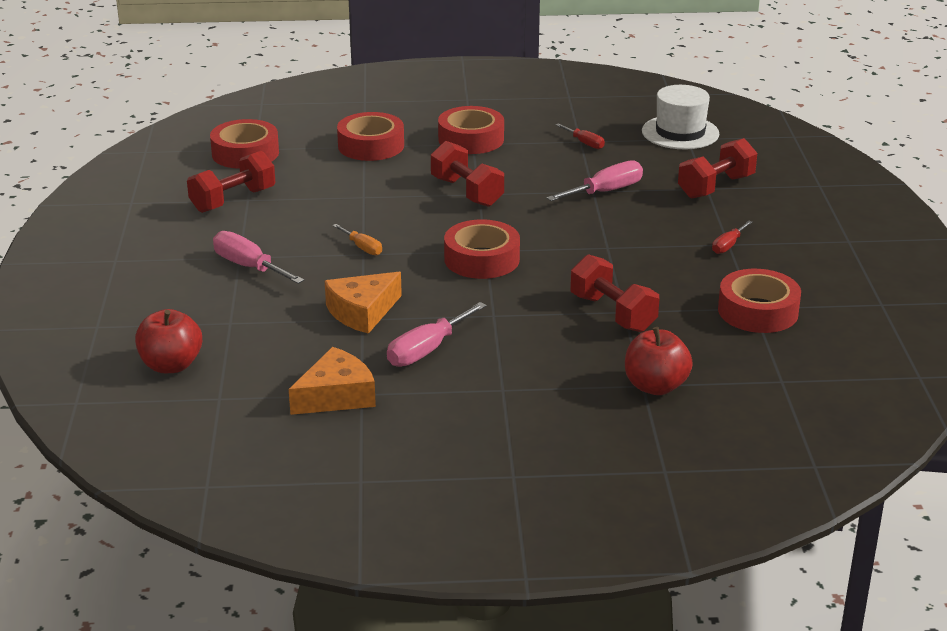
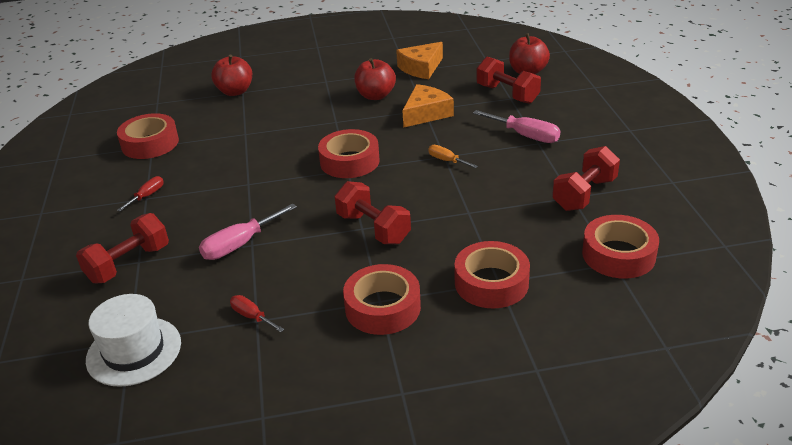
camera: 175 degrees right, 5 degrees up
(427, 350) = (375, 96): pink screwdriver -> red apple
(613, 313) = (253, 131): red dumbbell -> red dumbbell (507, 94)

